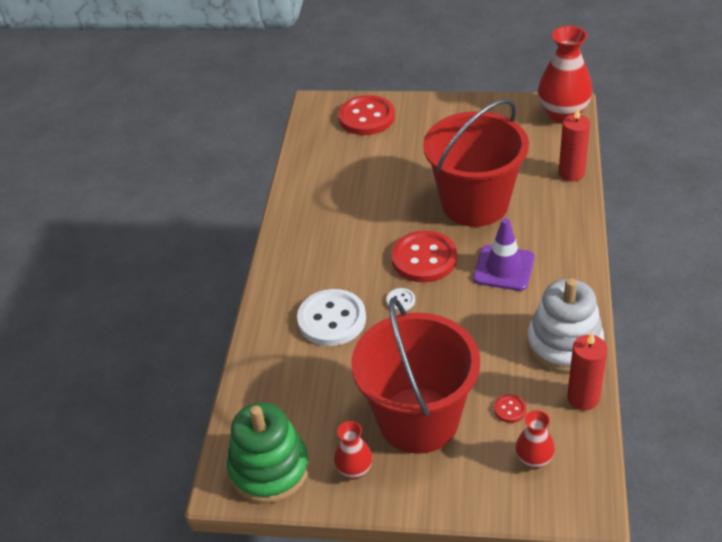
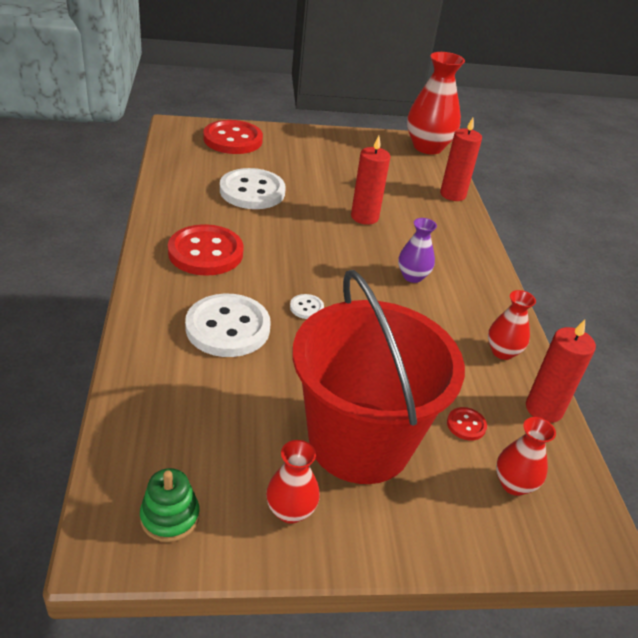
camera: 20 degrees left, 5 degrees down
(269, 469) = (170, 517): green stacking toy -> green stacking toy, size x0.51
(375, 178) = (252, 191): none -> white button
(424, 258) = (323, 266): red button -> red button (205, 252)
(475, 204) = (364, 217): red bucket -> red candle
(503, 268) = (412, 276): purple traffic cone -> purple vase
(564, 344) = (502, 352): white stacking toy -> red vase

